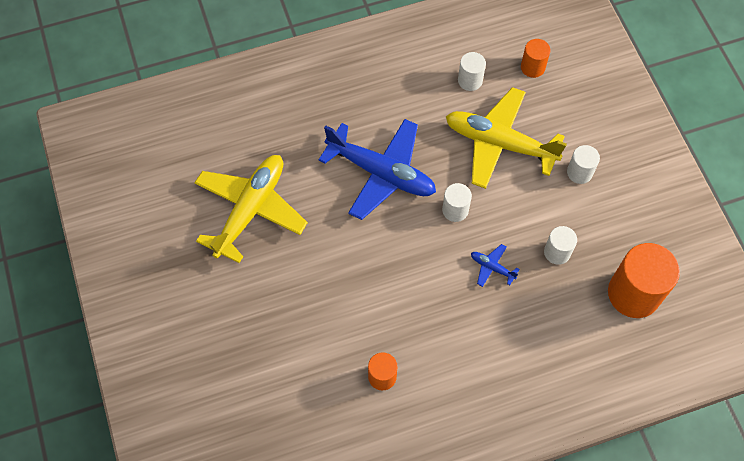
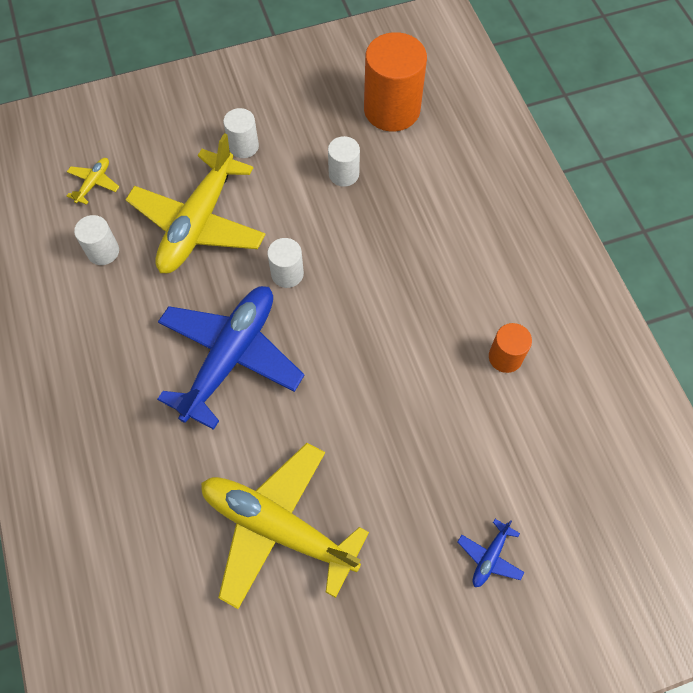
camera: 90 degrees left, 0 degrees up
(492, 267) = (363, 238): blue plane -> blue plane (489, 557)
(532, 67) = (94, 183): orange cylinder -> yellow plane

